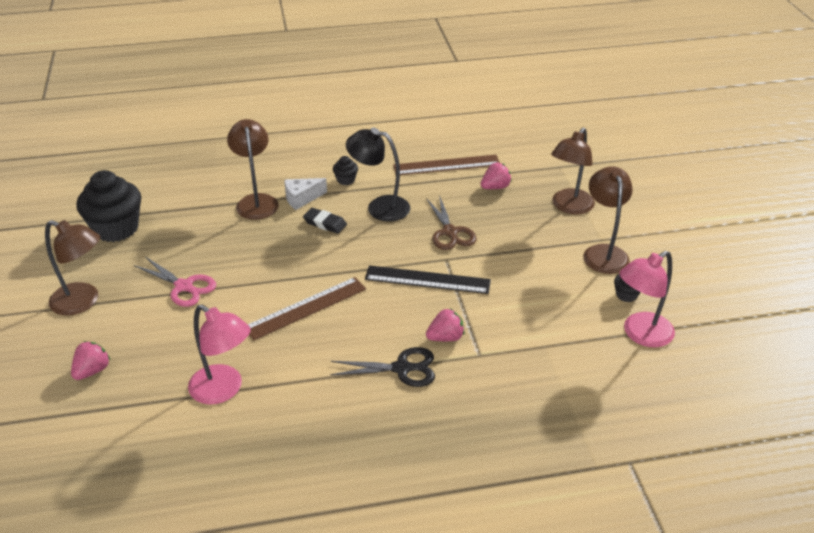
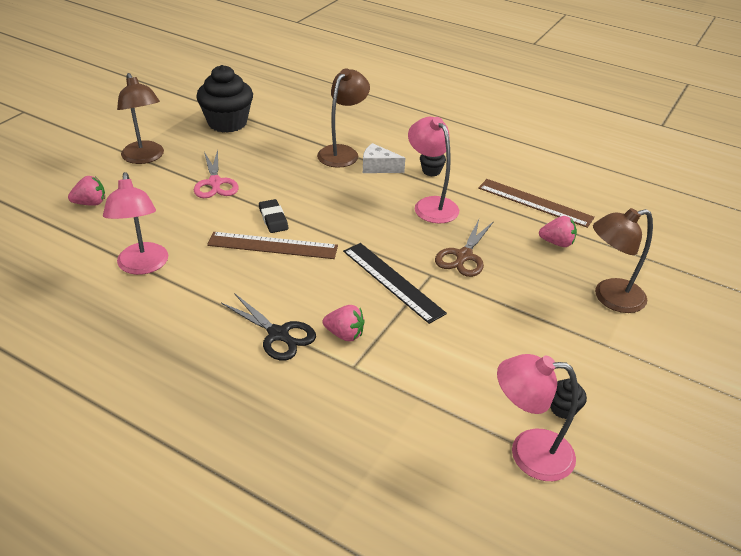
camera: 40 degrees right, 0 degrees up
(325, 223) = (371, 194): black eraser -> black eraser (273, 219)
(379, 207) = (431, 205): black lamp -> pink lamp
(603, 252) = (591, 357): brown lamp -> none

